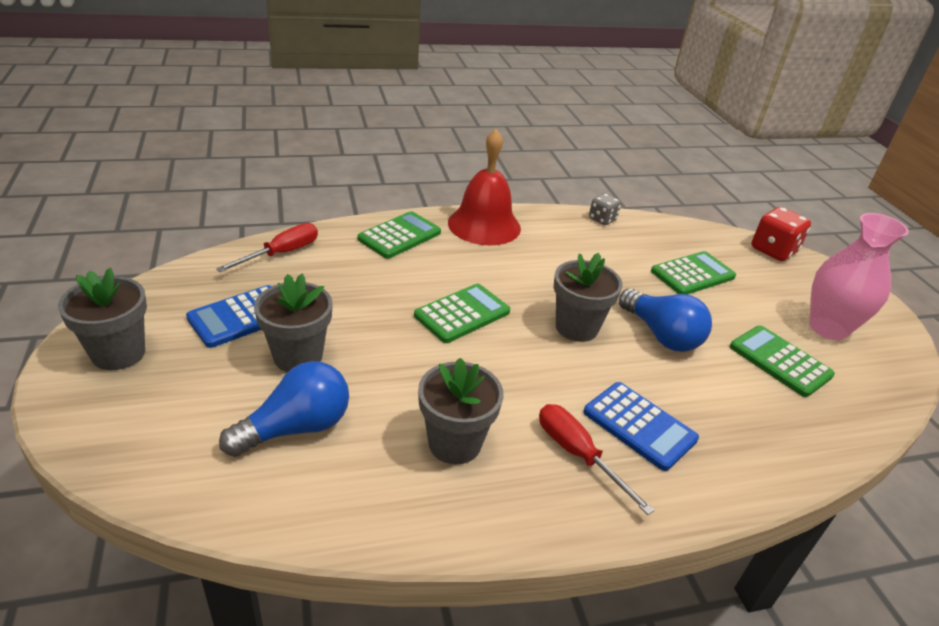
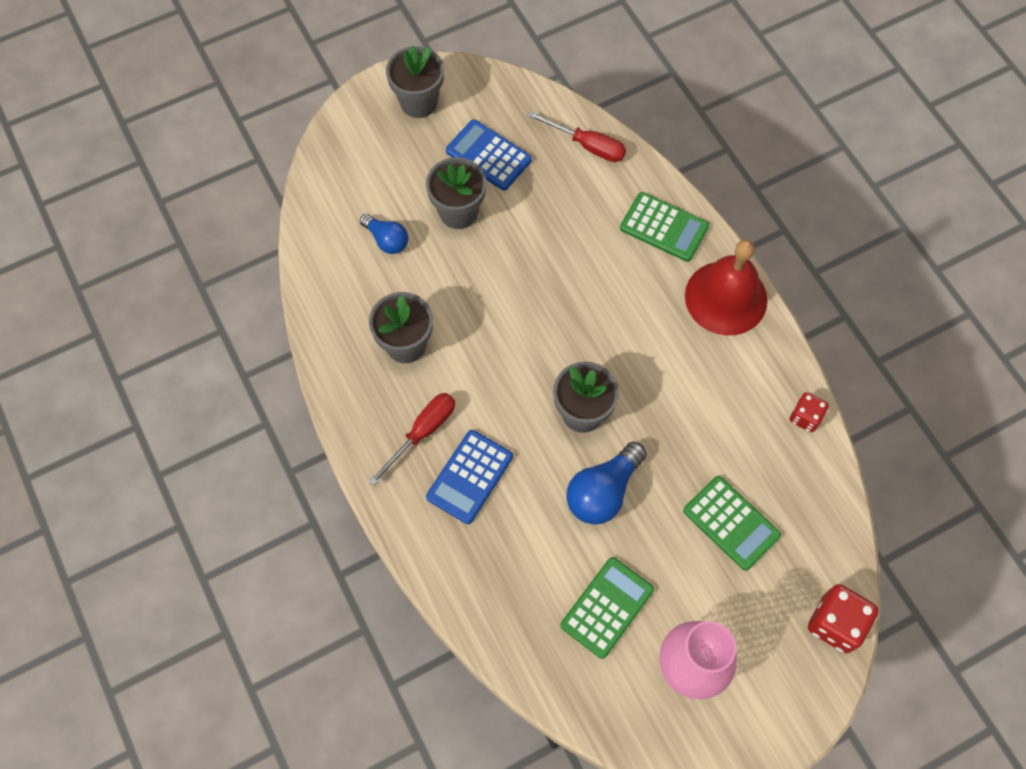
camera: 80 degrees right, 30 degrees up
(296, 427) = (387, 240): blue light bulb -> blue light bulb, size x0.63
(462, 314) = (561, 313): green calculator -> none
(602, 219) = (805, 417): grey dice -> red dice

